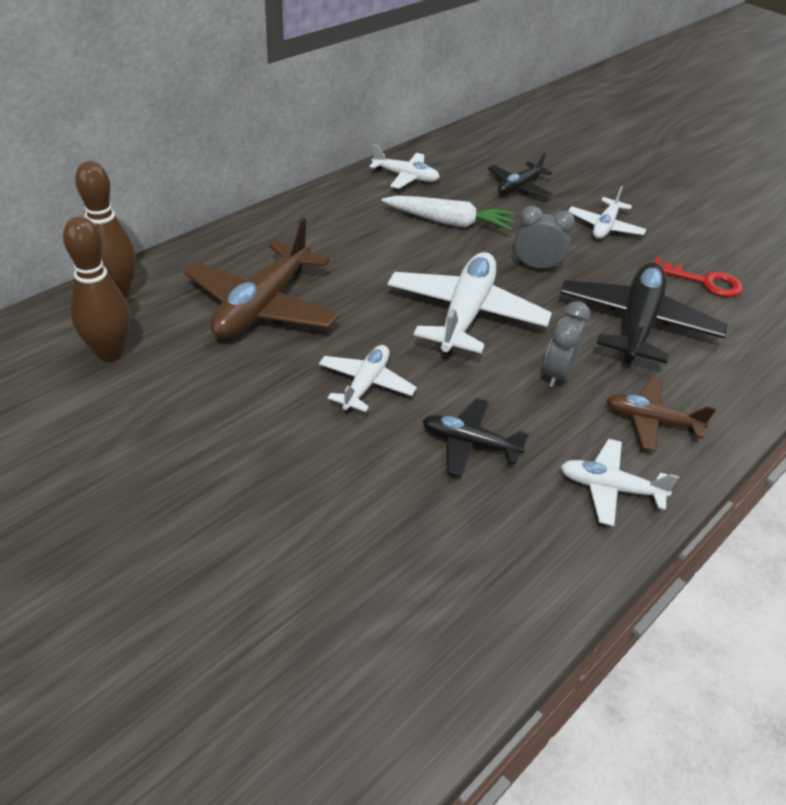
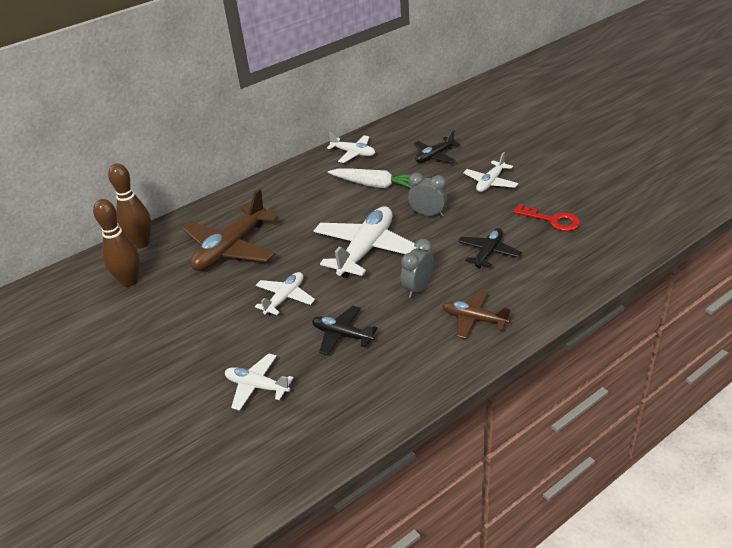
camera: 15 degrees right, 5 degrees down
(610, 488) = (428, 363): white plane -> white plane (257, 386)
(636, 324) = (488, 253): black plane -> black plane, size x0.55

